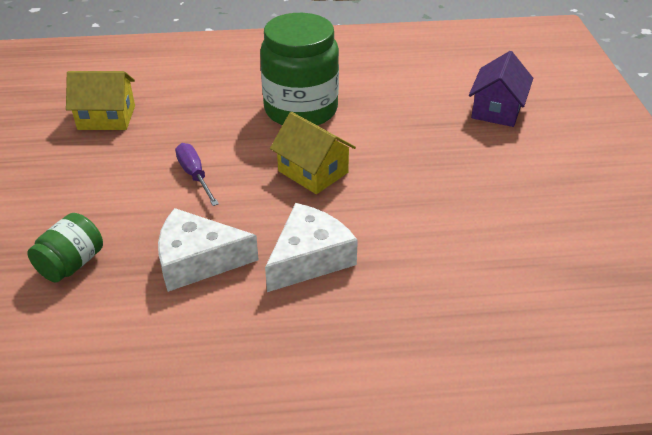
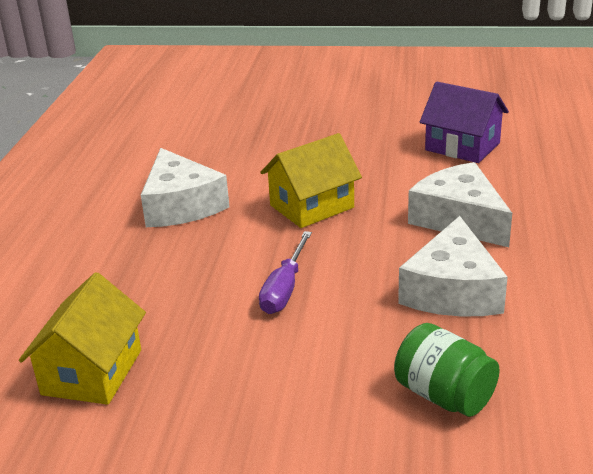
camera: 75 degrees left, 10 degrees down
(195, 175) = (284, 289): purple screwdriver -> purple screwdriver turned 60 degrees counterclockwise
(301, 110) = (181, 205): green jar -> white cheese
(497, 110) = (251, 101): purple house -> purple house (462, 146)

